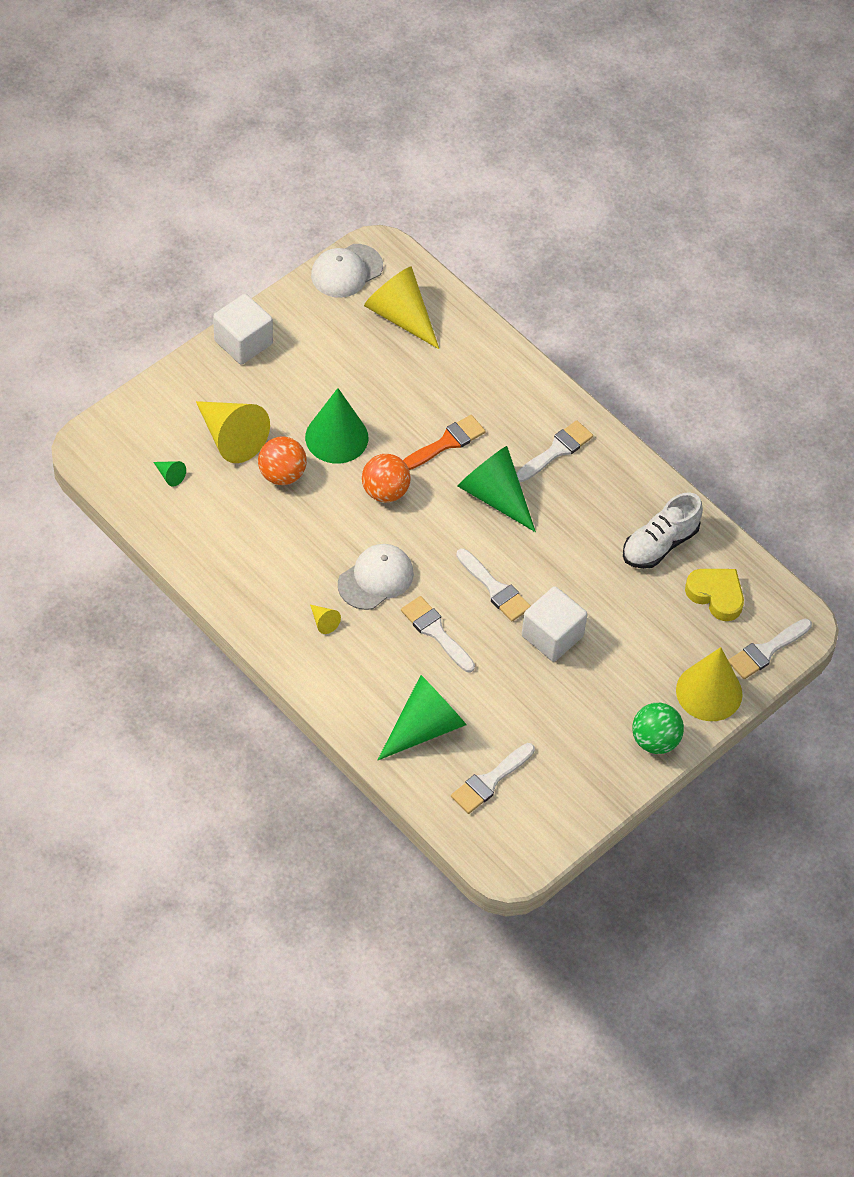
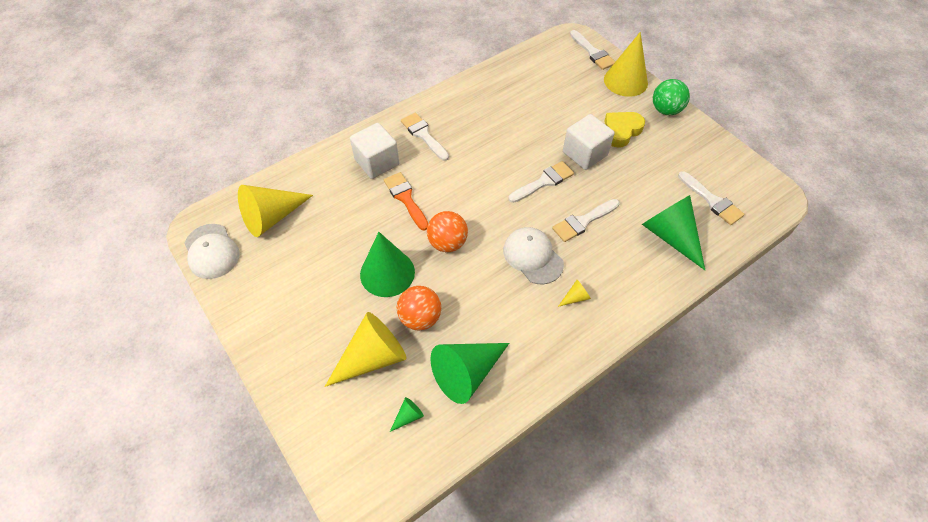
camera: 80 degrees left, 0 degrees up
(243, 342) = (265, 339): white cube -> white cube (377, 162)
(495, 496) = (459, 174): green cone -> green cone (467, 373)
(659, 544) = (509, 91): white shoe -> none
(716, 595) = (551, 69): yellow heart -> yellow heart (621, 131)

